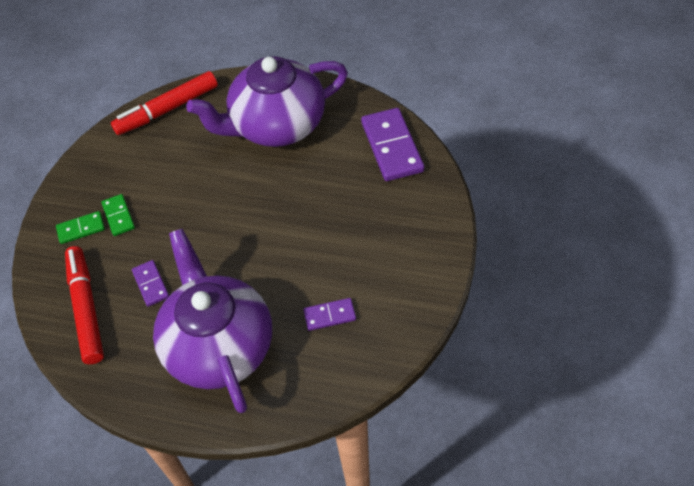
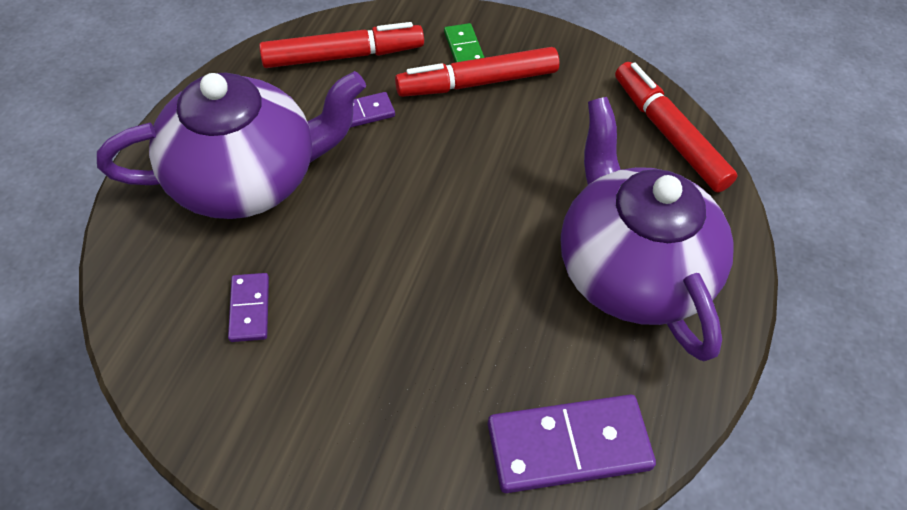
camera: 90 degrees right, 0 degrees up
(118, 216) = (477, 83): green domino -> red marker

